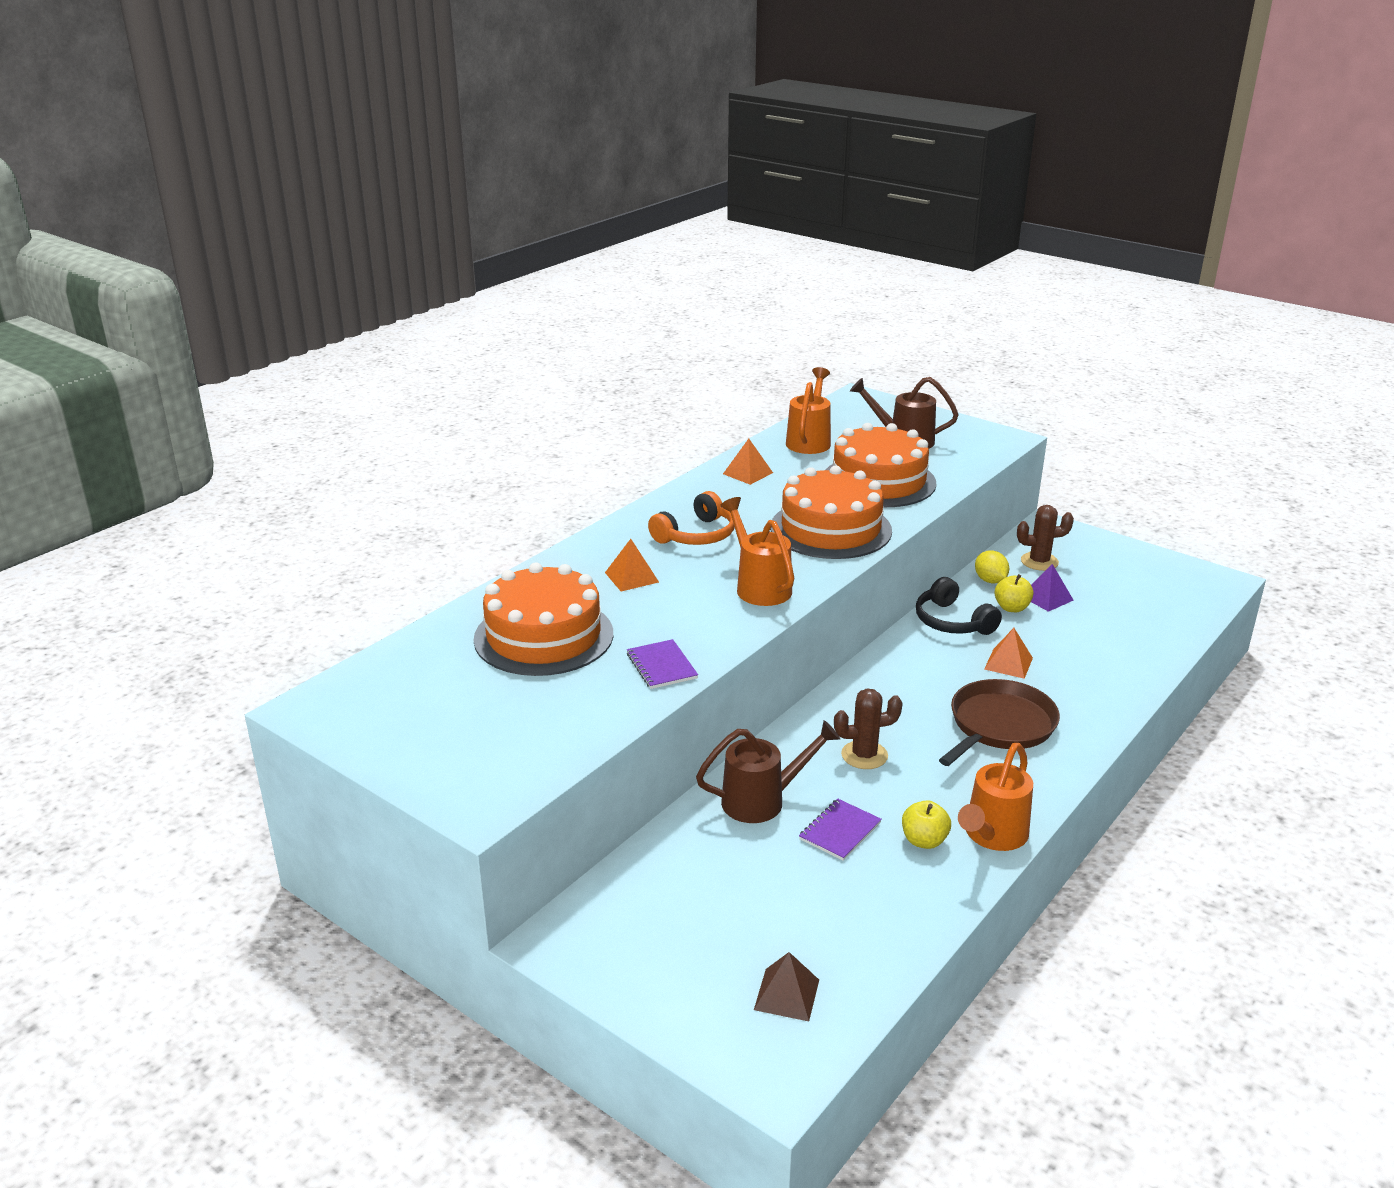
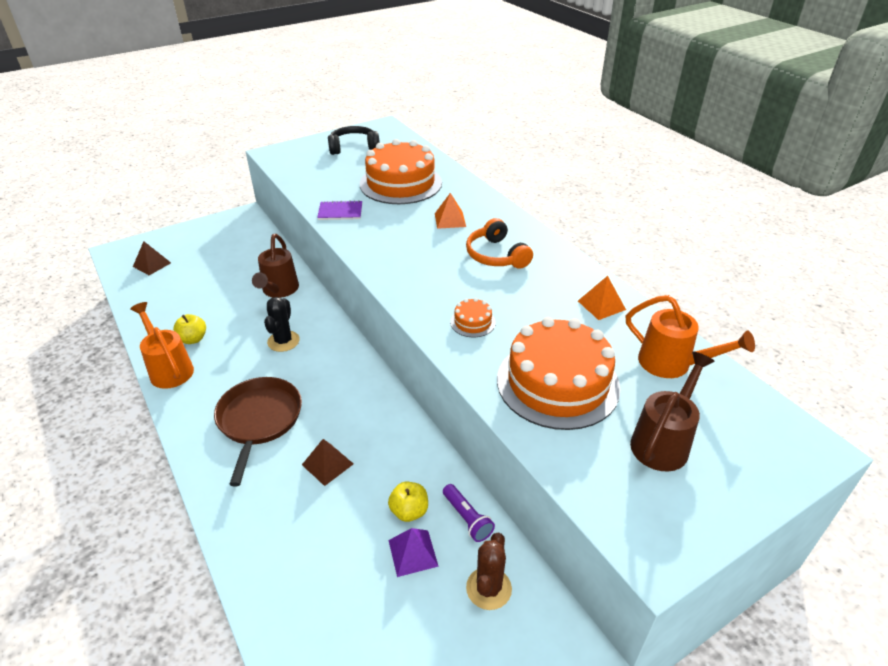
camera: 110 degrees right, 10 degrees up
(759, 586) = (404, 265): orange watering can -> none
(830, 529) = (472, 322): orange cake -> orange cake, size x0.41
(840, 831) = (230, 310): purple notebook -> none
(864, 755) = (283, 341): brown cactus -> black cactus
(952, 621) = (409, 454): black headphones -> black headphones (353, 147)
(990, 580) = (467, 518): yellow lemon -> purple flashlight
(999, 726) = (259, 420): brown pan -> brown pan turned 150 degrees counterclockwise
(1008, 663) = (327, 464): orange pyramid -> brown pyramid

